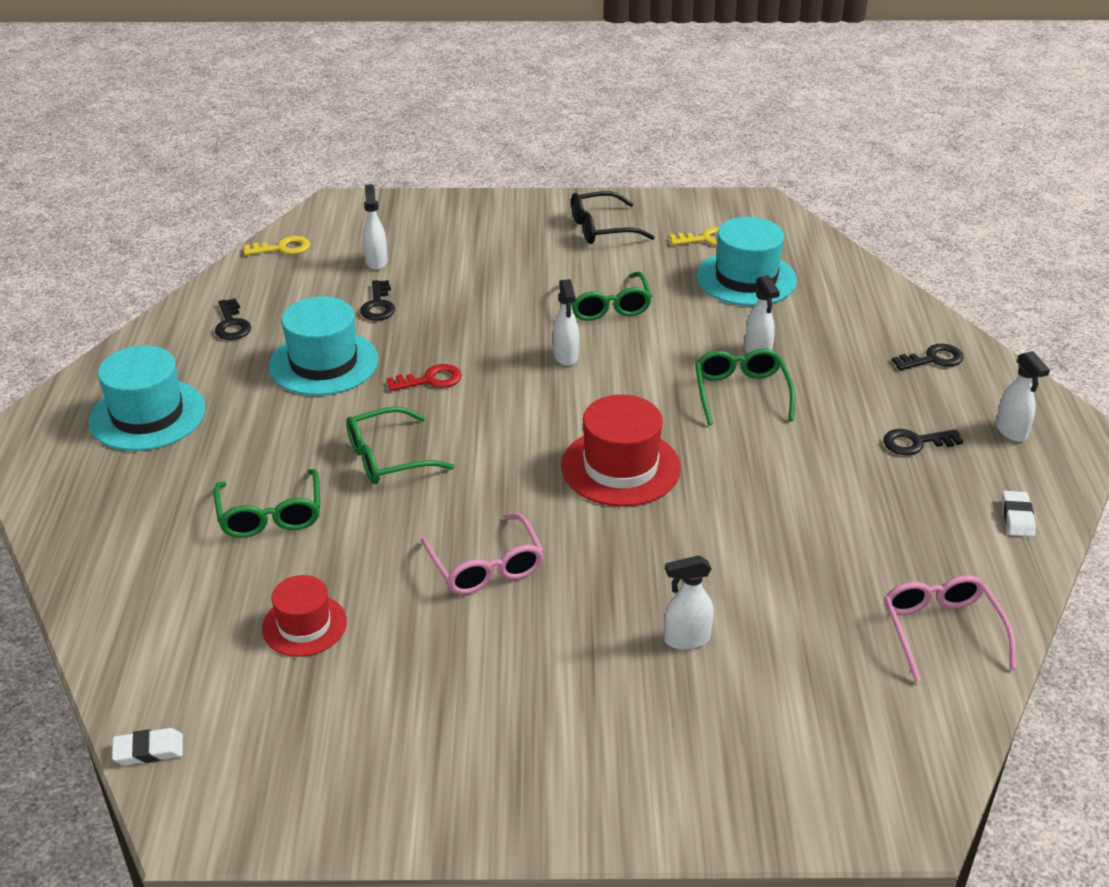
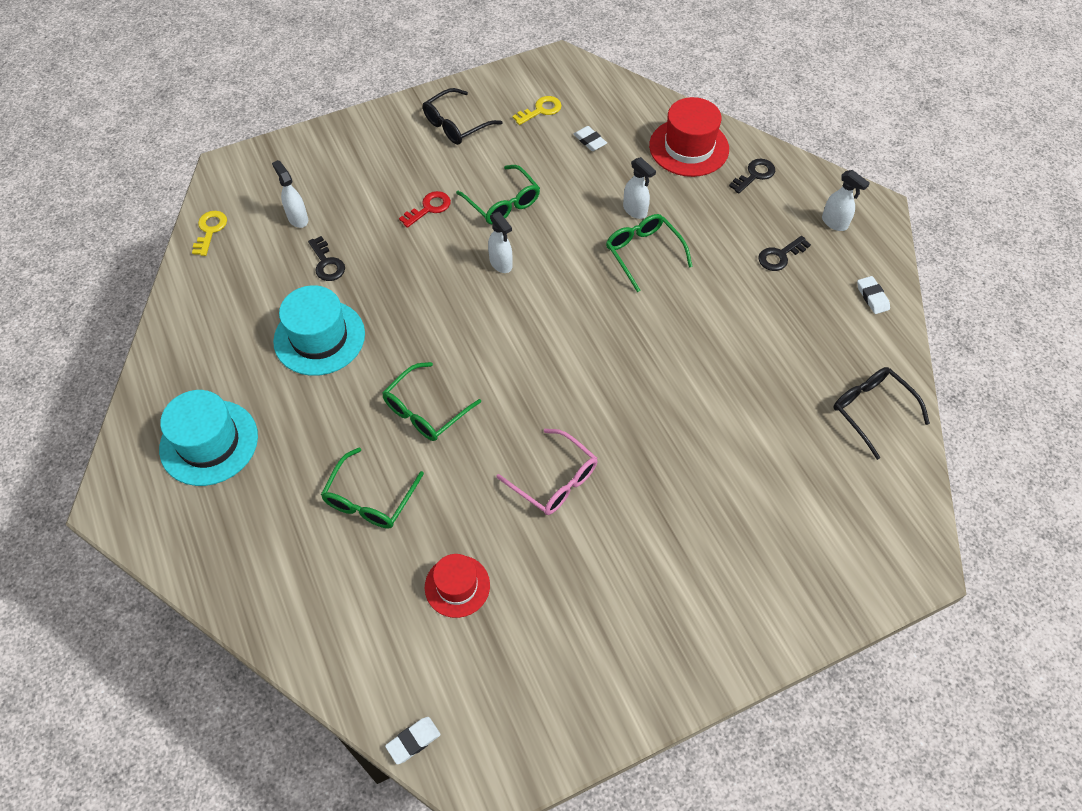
camera: 25 degrees left, 20 degrees up
(232, 324) = (219, 325): black key -> none
(270, 515) = (370, 499): green glasses -> green glasses turned 60 degrees clockwise
(282, 248) = (210, 230): yellow key -> yellow key turned 45 degrees counterclockwise
(430, 380) = (413, 323): red key -> red key (429, 208)
(620, 467) = (597, 354): red hat -> red hat (689, 147)
(686, 639) = (721, 485): white spray bottle -> none
(746, 278) = (590, 141): turquoise hat -> white eraser
(941, 631) = (871, 411): pink glasses -> black glasses

